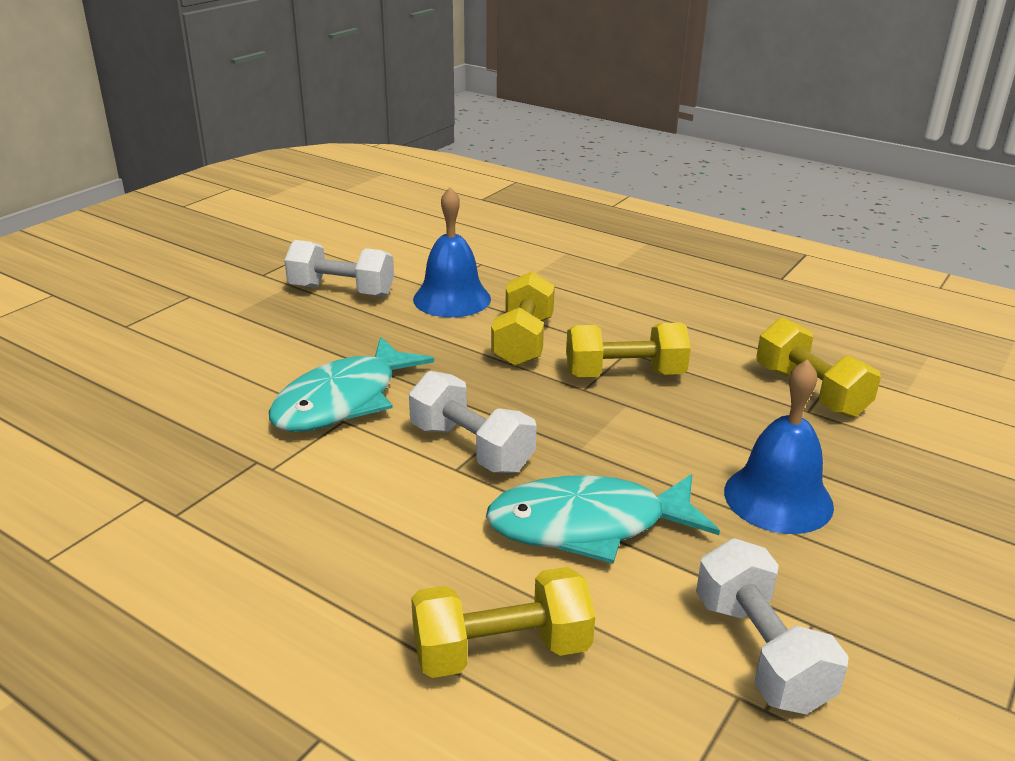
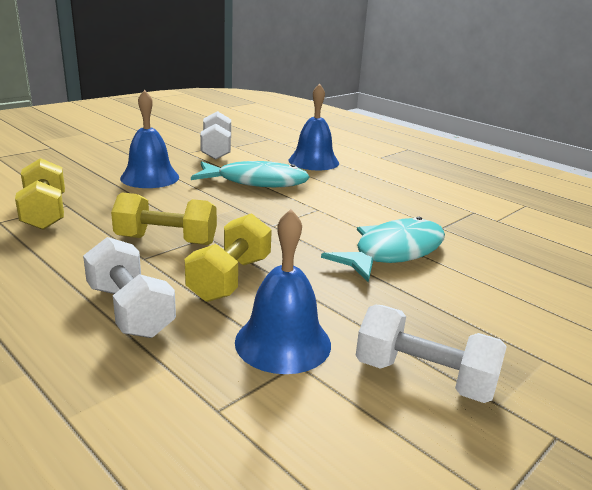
camera: 170 degrees left, 5 degrees down
(471, 448) = (305, 216): white dumbbell -> white dumbbell (130, 310)
(501, 650) = (313, 161): yellow dumbbell -> blue bell

